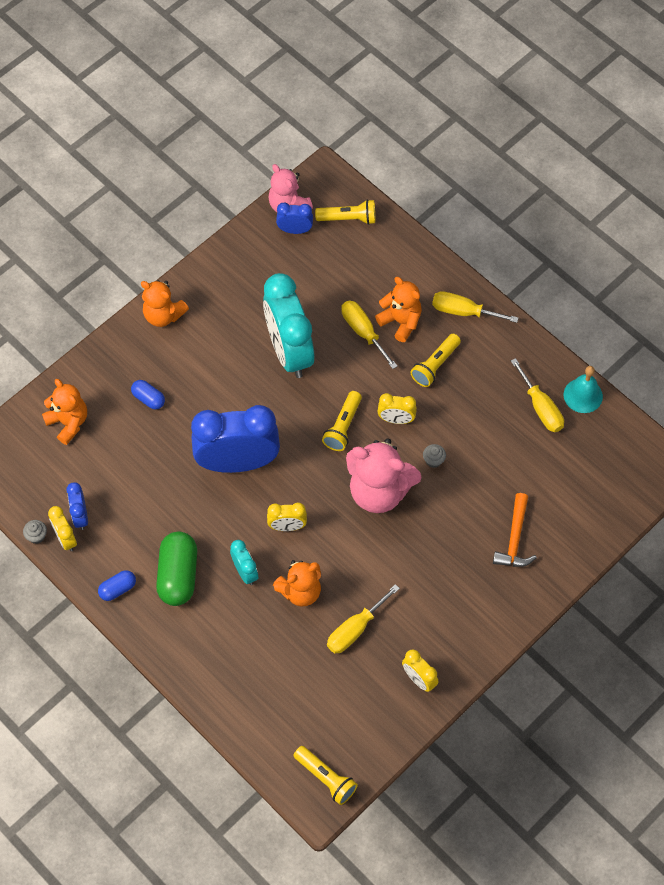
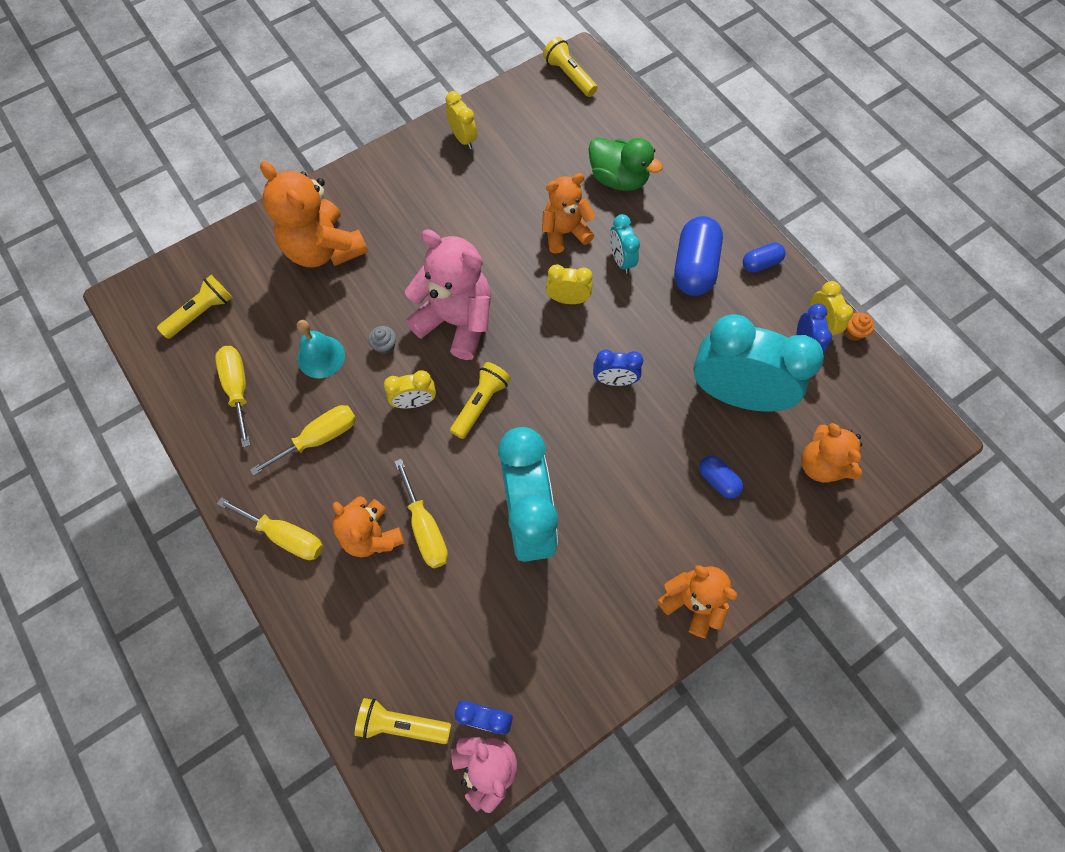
camera: 170 degrees left, 5 degrees up
(37, 536) = (853, 332): grey cupcake -> orange cupcake
(137, 467) = (735, 394): none -> turquoise clock
(178, 575) = (694, 267): green capsule -> blue capsule
(237, 462) = (614, 380): blue clock -> blue clock, size x0.45
(258, 657) = (618, 179): none -> green duck
(355, 629) = (515, 189): yellow screwdriver -> yellow screwdriver (319, 438)
(396, 419) = (415, 402): yellow clock -> yellow clock turned 150 degrees clockwise
(435, 365) = (346, 465): yellow flashlight -> yellow flashlight (201, 313)
(514, 539) = (324, 249): orange hammer -> orange teddy bear
(583, 395) = (182, 395): turquoise bell -> turquoise bell (321, 356)

